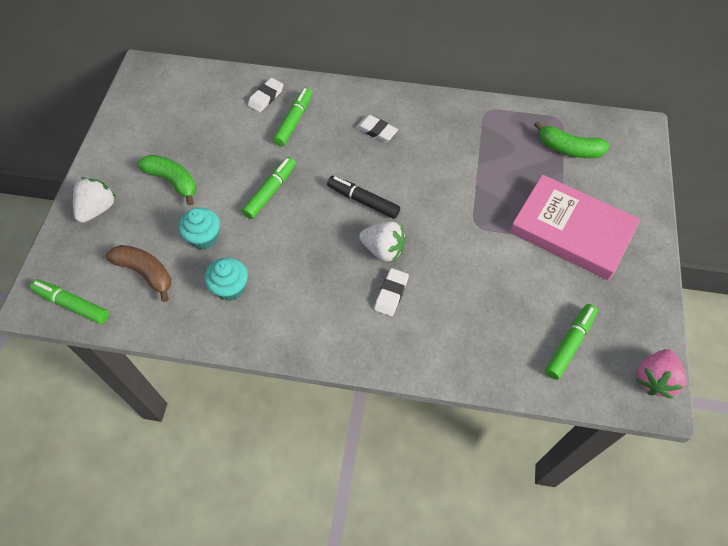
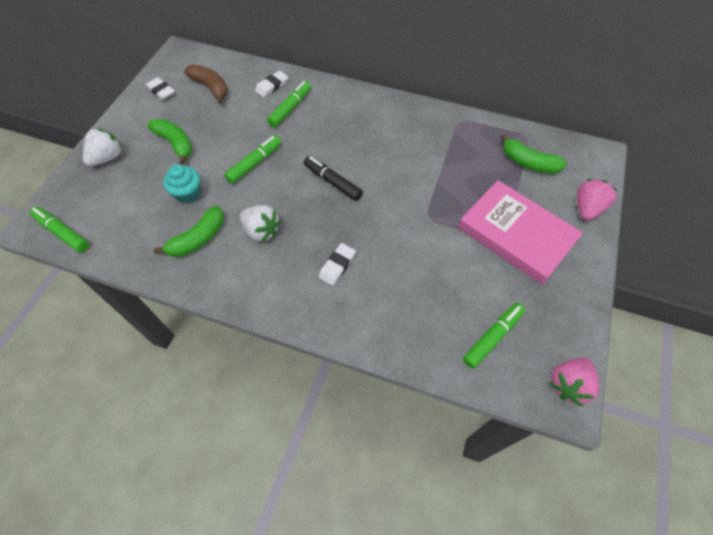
camera: 10 degrees right, 0 degrees up
(145, 273) = (131, 215): brown banana -> brown banana (211, 87)
(230, 288) = (198, 239): turquoise cupcake -> green banana
(376, 131) = (359, 125): white eraser -> white eraser (161, 91)
(383, 249) = (340, 226): white strawberry -> white strawberry (261, 231)
(638, 191) = (587, 208): none -> pink strawberry

